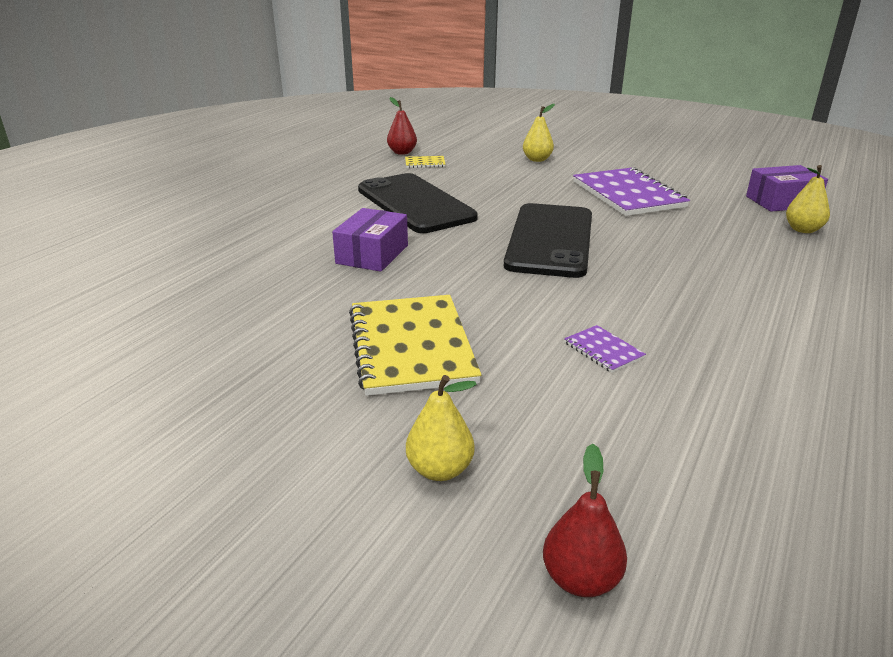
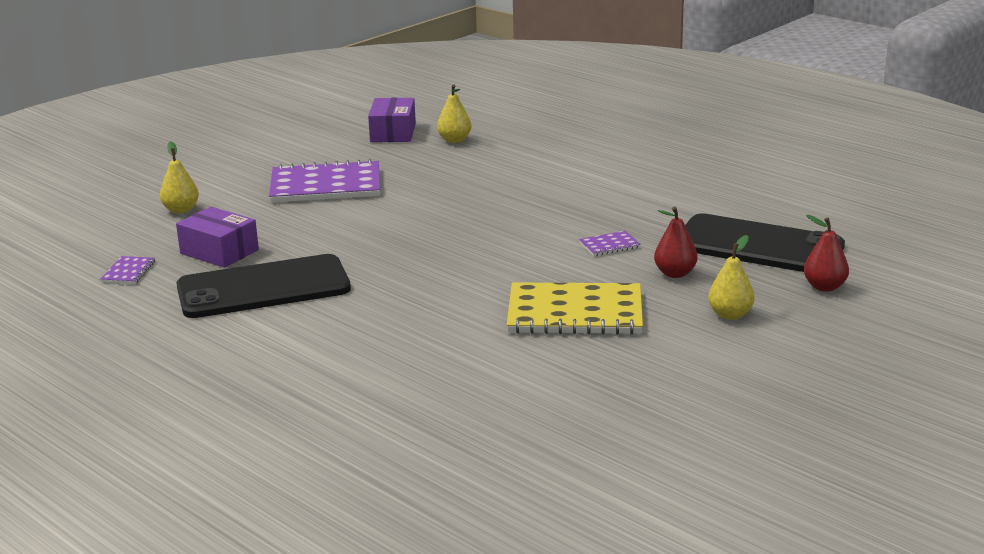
camera: 75 degrees left, 5 degrees down
(372, 254) = (386, 319): purple box -> purple box (219, 251)
(402, 152) = (69, 282): red pear -> red pear (675, 273)
(425, 163) = (128, 272): yellow notebook -> purple notebook
(550, 240) = (409, 235): black phone -> black phone (758, 246)

